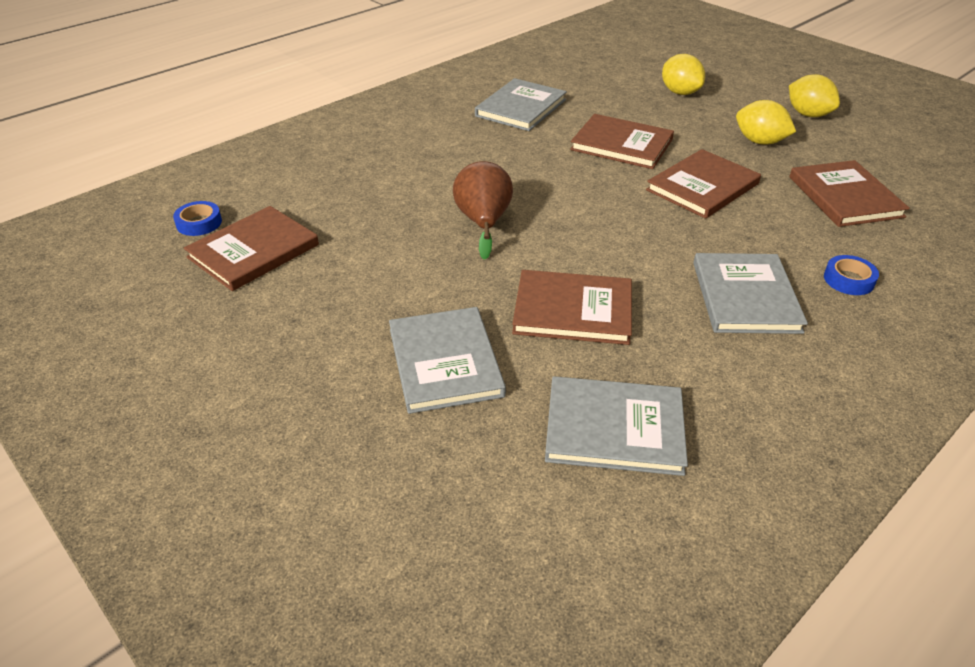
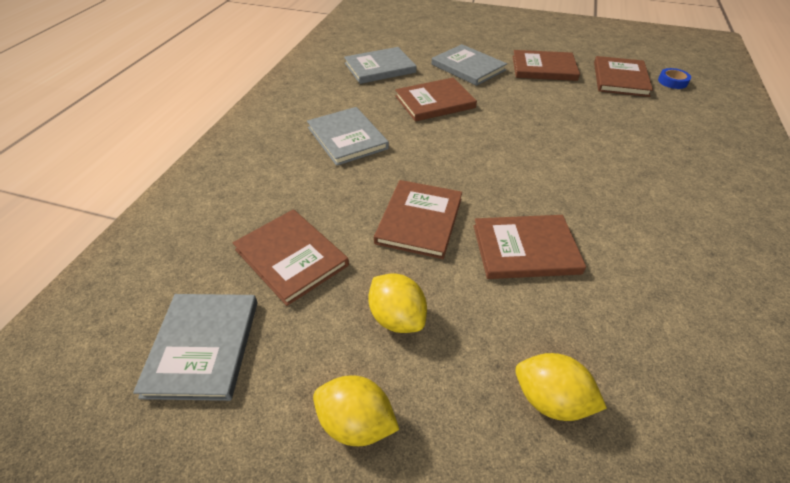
camera: 150 degrees right, 5 degrees up
(325, 311) = (543, 68): none -> brown book
(483, 222) = (536, 132): brown pear -> none
(521, 108) = (672, 267): grey book -> grey book (203, 347)
(760, 142) = (397, 318): yellow lemon -> yellow lemon turned 45 degrees clockwise
(848, 280) = (283, 170): blue tape -> none

